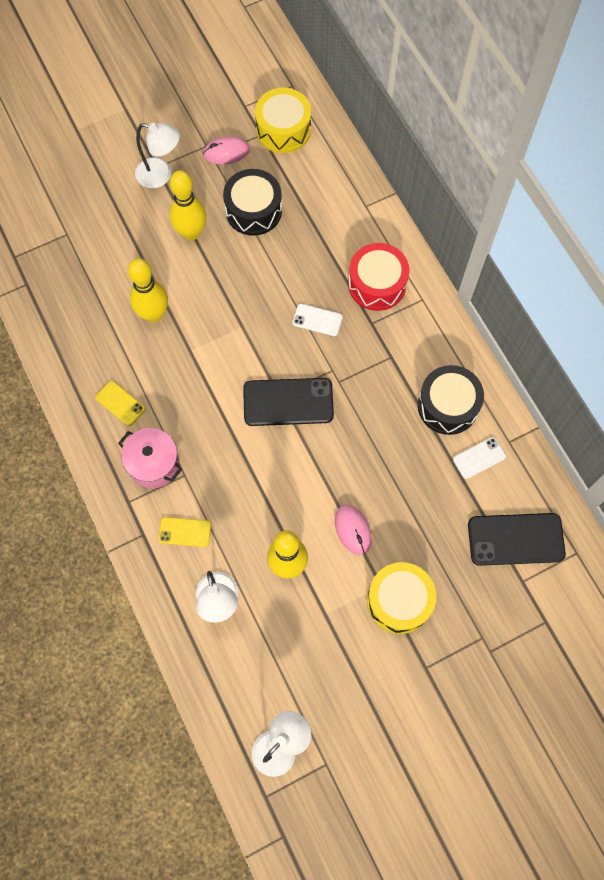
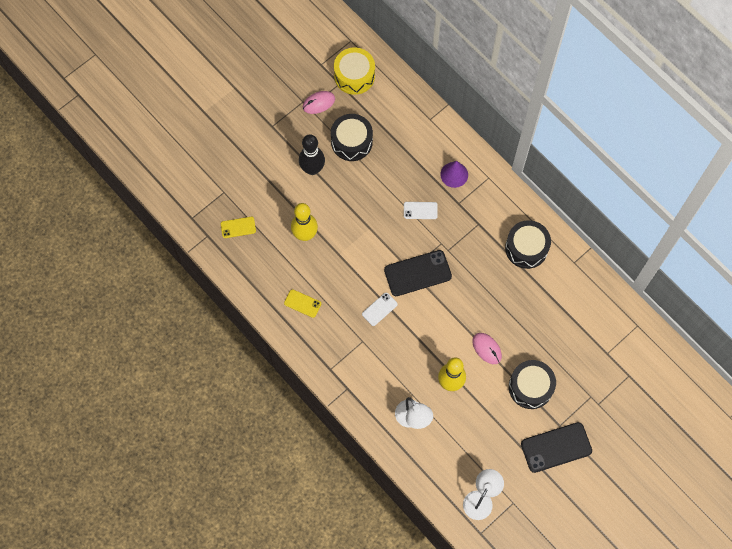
camera: 15 degrees left, 0 degrees up
(154, 464) = (339, 339): pink pot -> none
(161, 175) = (277, 132): white lamp -> none
(185, 532) = (375, 379): yellow phone -> yellow phone (238, 227)
(191, 232) = (312, 169): yellow bowling pin -> black bowling pin
(377, 284) = (454, 174): red drum -> purple cone
(399, 601) = (530, 387): yellow drum -> black drum
(479, 458) = (557, 278): white phone -> white phone (379, 309)
(515, 539) = (595, 327): black phone -> black phone (556, 447)

